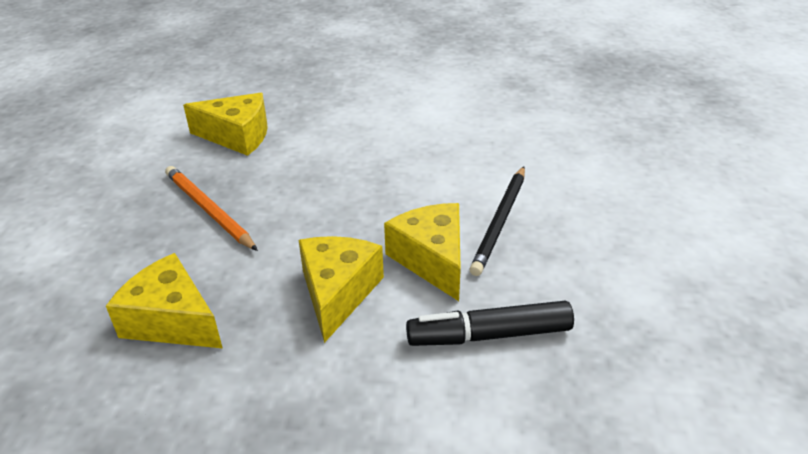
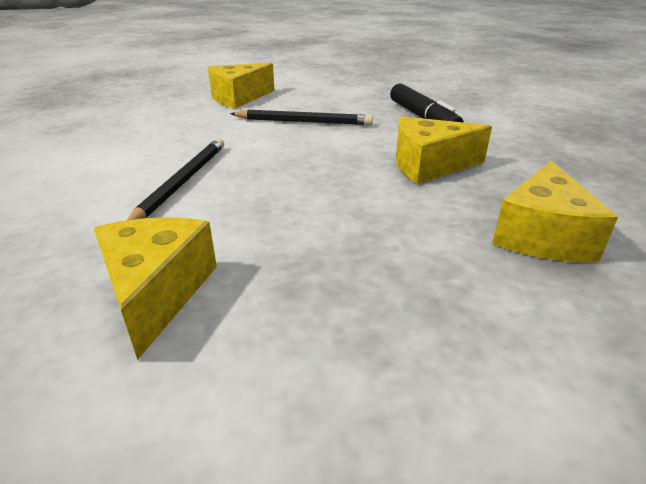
camera: 105 degrees left, 5 degrees down
(208, 210) = (358, 265): orange pencil -> none
(374, 142) = (182, 182): none -> black pencil
(432, 260) = (363, 138): yellow cheese -> yellow cheese (238, 98)

